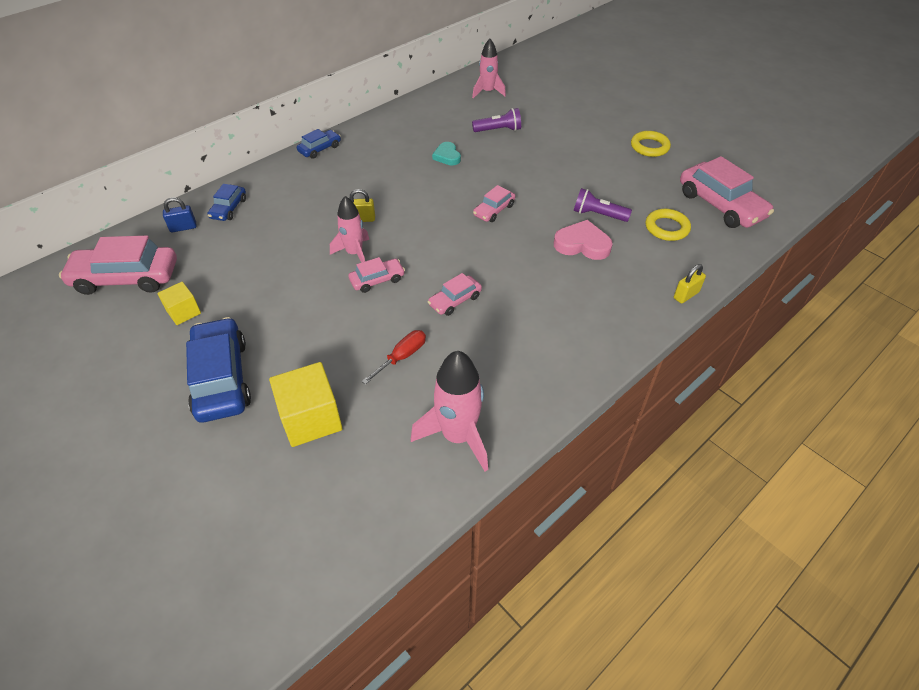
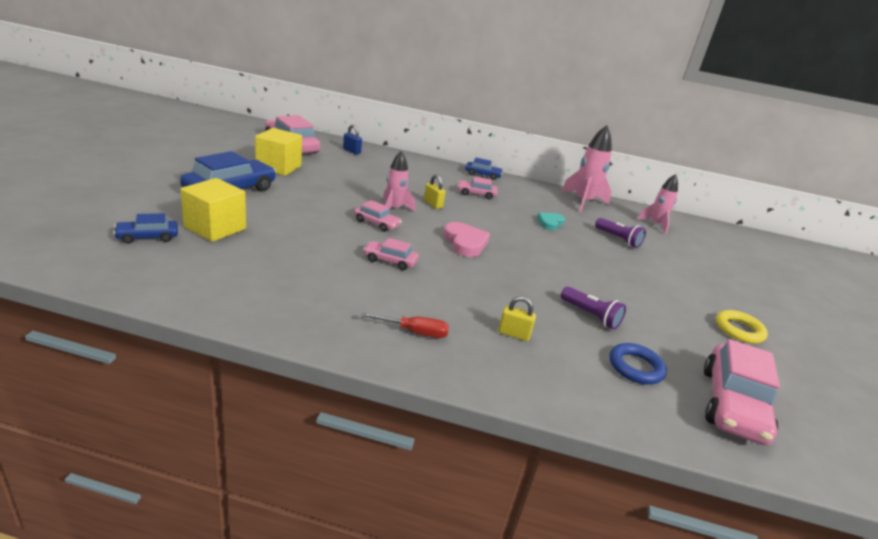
camera: 50 degrees right, 20 degrees down
(183, 312) = (278, 167): yellow cube -> yellow cube, size x1.73
(229, 208) = (385, 160): blue car -> blue car (148, 237)
(402, 357) = (305, 250): red screwdriver -> red screwdriver (415, 332)
(458, 436) = (238, 294): pink rocket -> pink rocket (583, 202)
(494, 210) = (518, 257): pink car -> pink car (476, 194)
(582, 244) = (537, 314): pink heart -> pink heart (465, 243)
(598, 215) = (590, 316): purple flashlight -> purple flashlight turned 150 degrees clockwise
(667, 228) = (635, 367): yellow ring -> blue ring
(686, 295) = (551, 403): yellow padlock -> yellow padlock (513, 334)

